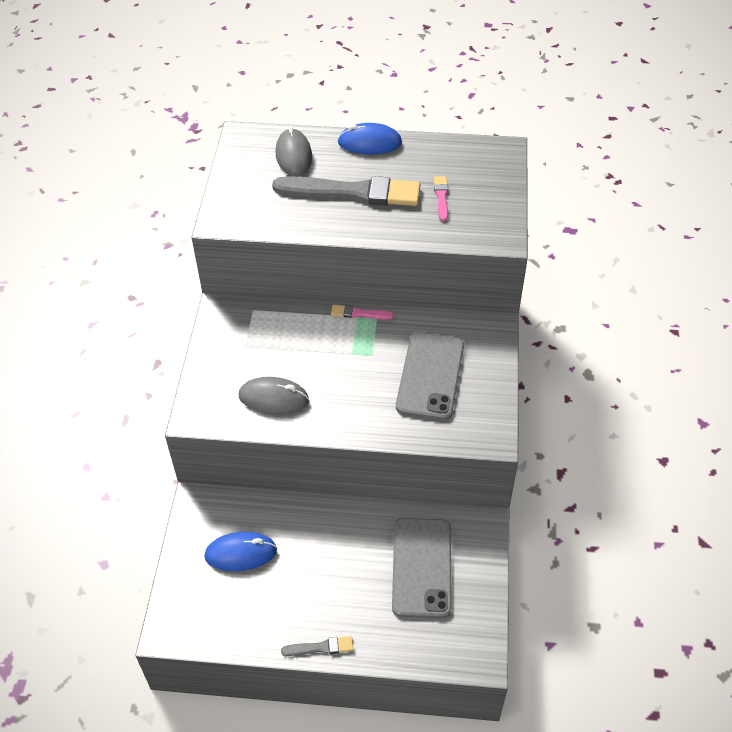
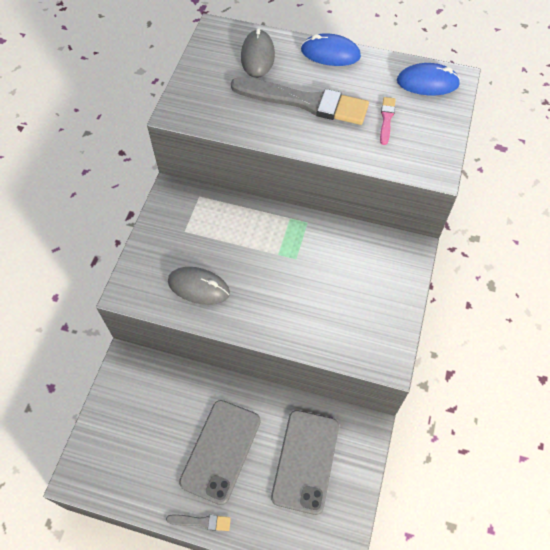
camera: 10 degrees right, 10 degrees up
(241, 553) = (151, 416): blue mouse -> blue mouse (427, 83)
(359, 313) = (293, 215): pink brush -> none
(430, 376) = (344, 289): grey phone -> grey phone (220, 451)

